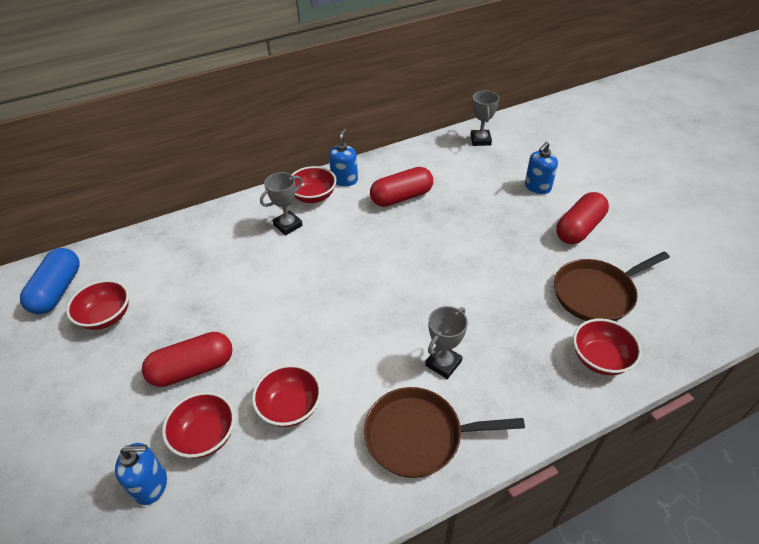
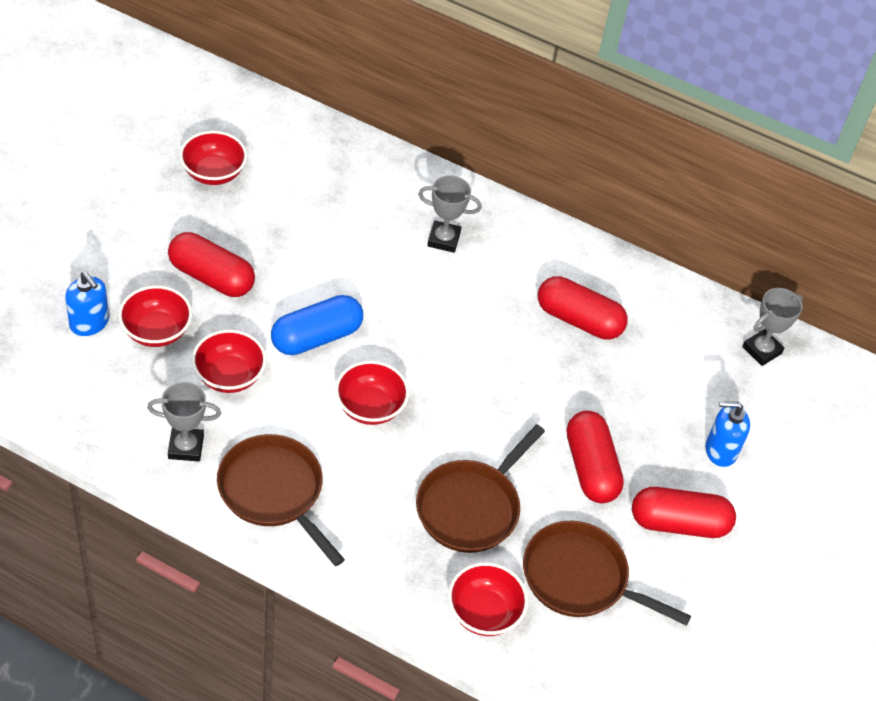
camera: 45 degrees right, 5 degrees up
(58, 290) = (211, 114): blue capsule -> blue capsule (316, 337)
(313, 196) = (507, 236): red bowl -> red bowl (370, 407)
(344, 180) = (560, 249): blue soap dispenser -> none
(443, 363) = (370, 474): grey trophy -> grey trophy (186, 447)
(508, 321) = (471, 508): none -> brown pan
(514, 246) = (591, 468): none -> red capsule

